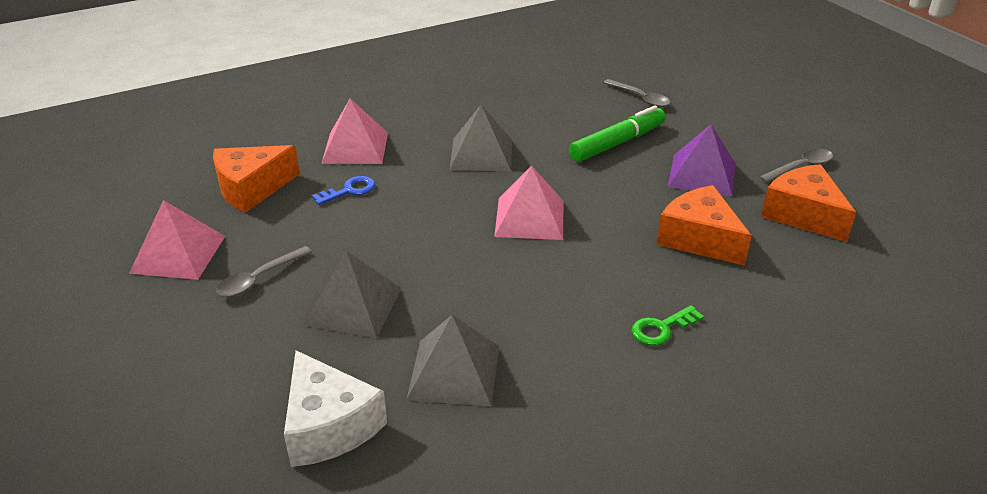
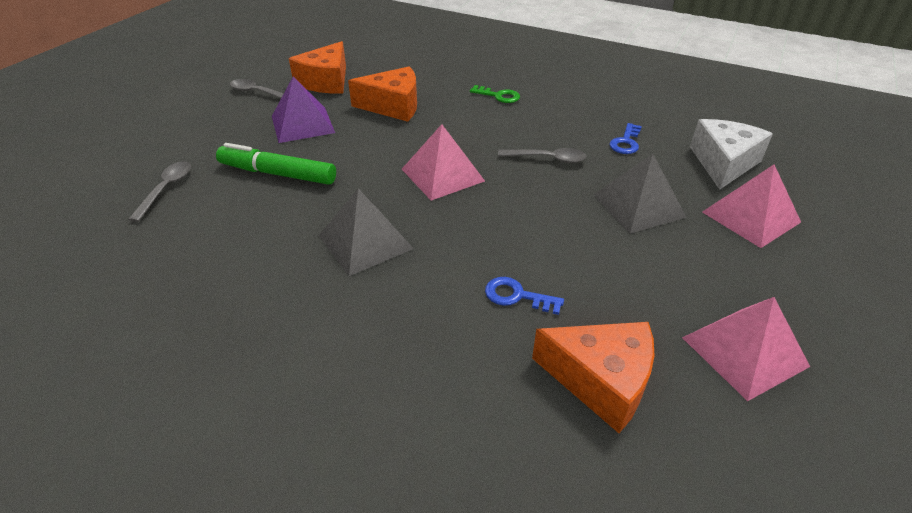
camera: 125 degrees left, 5 degrees up
(259, 278) = (687, 271): grey spoon -> grey spoon (547, 159)
(355, 147) = (435, 345): pink pyramid -> pink pyramid (750, 217)
(454, 372) = (626, 142): grey pyramid -> blue key
(699, 239) = (393, 106): orange cheese -> orange cheese turned 105 degrees counterclockwise

